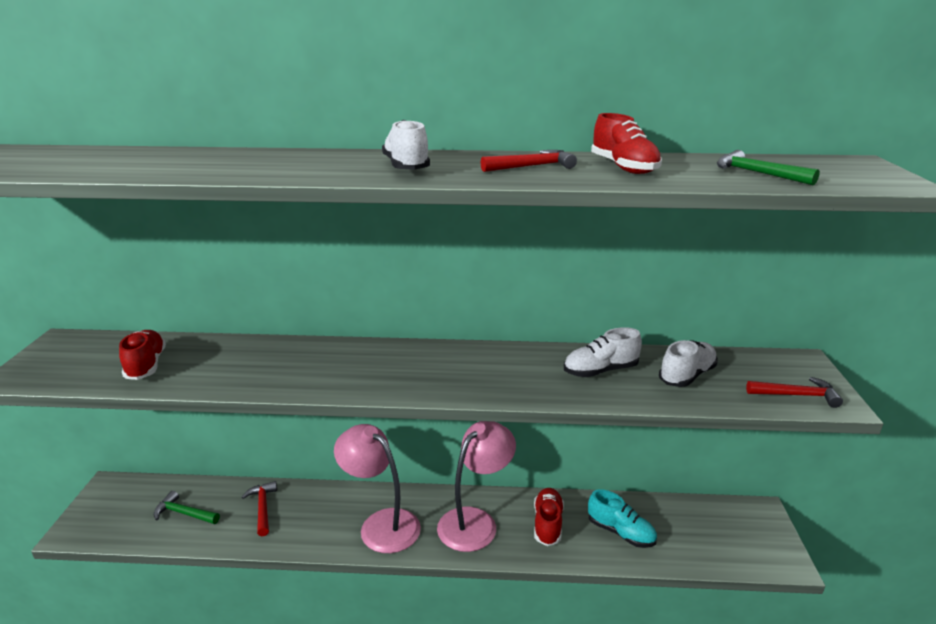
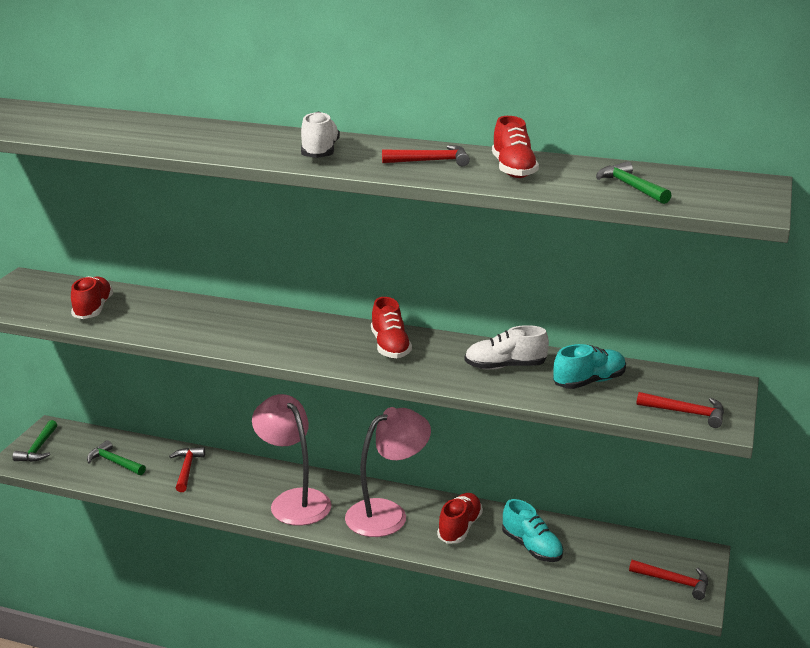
camera: 15 degrees right, 0 degrees up
(97, 511) = (38, 448): none -> green hammer
(479, 365) = (390, 347): none -> red shoe
(687, 376) = (589, 382): white shoe -> turquoise shoe
(758, 544) = (674, 582): none -> red hammer

